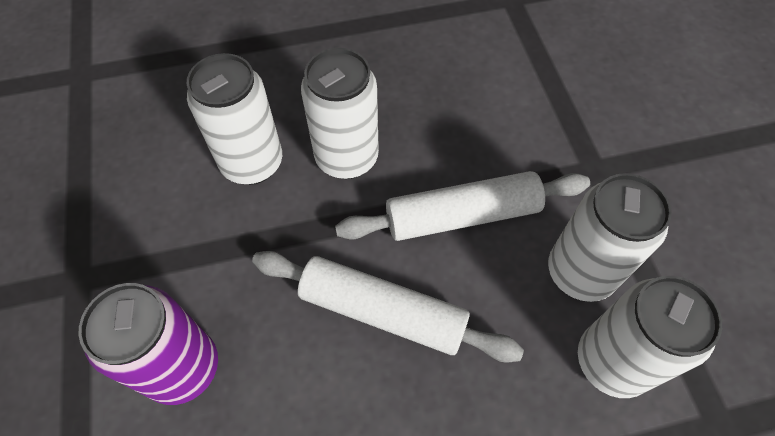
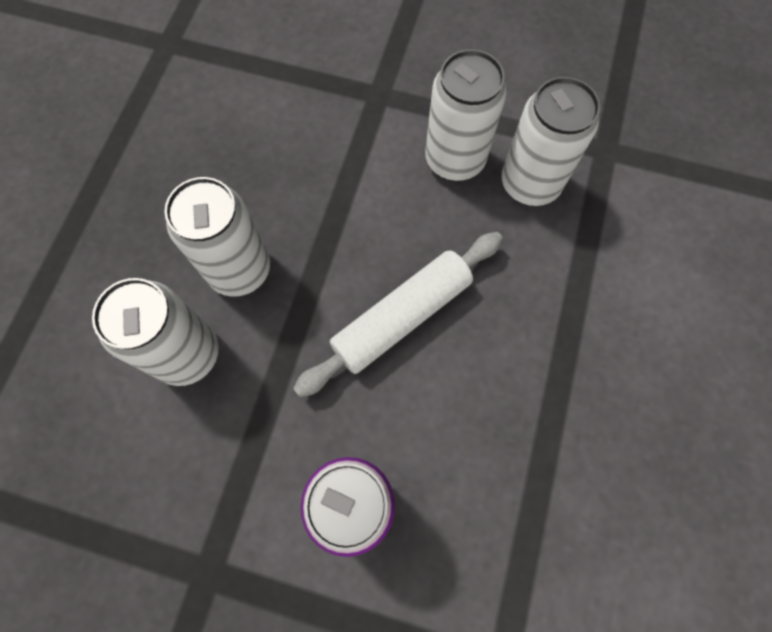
camera: 60 degrees left, 10 degrees up
(462, 216) = (356, 211): white rolling pin -> none

